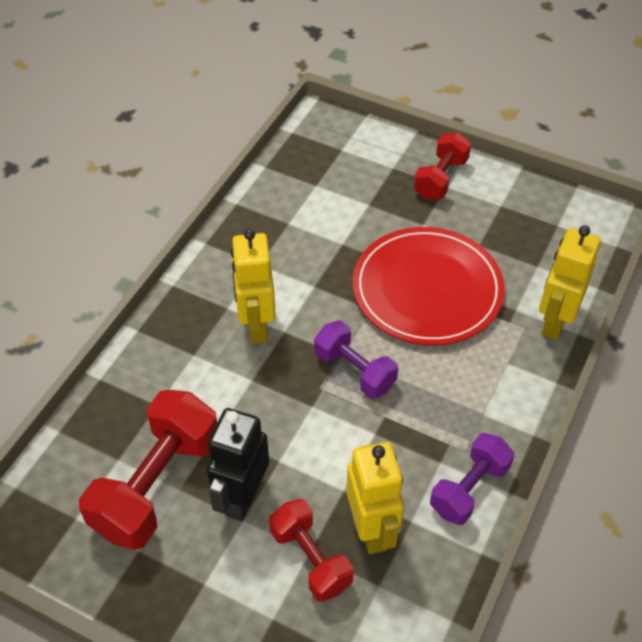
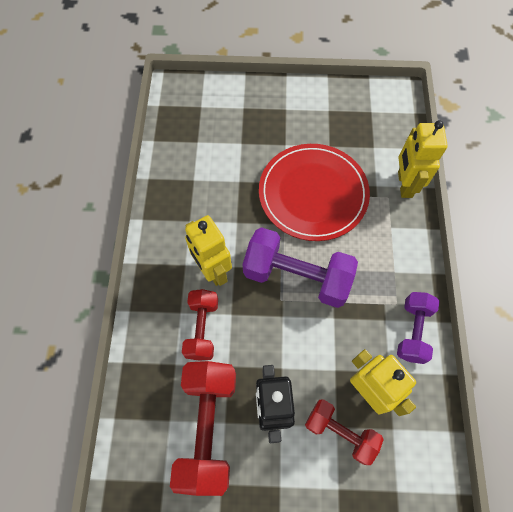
camera: 25 degrees left, 15 degrees up
(354, 371) = (297, 276): purple dumbbell -> purple dumbbell, size x1.65
(440, 179) = (279, 104): red dumbbell -> red dumbbell (202, 328)

